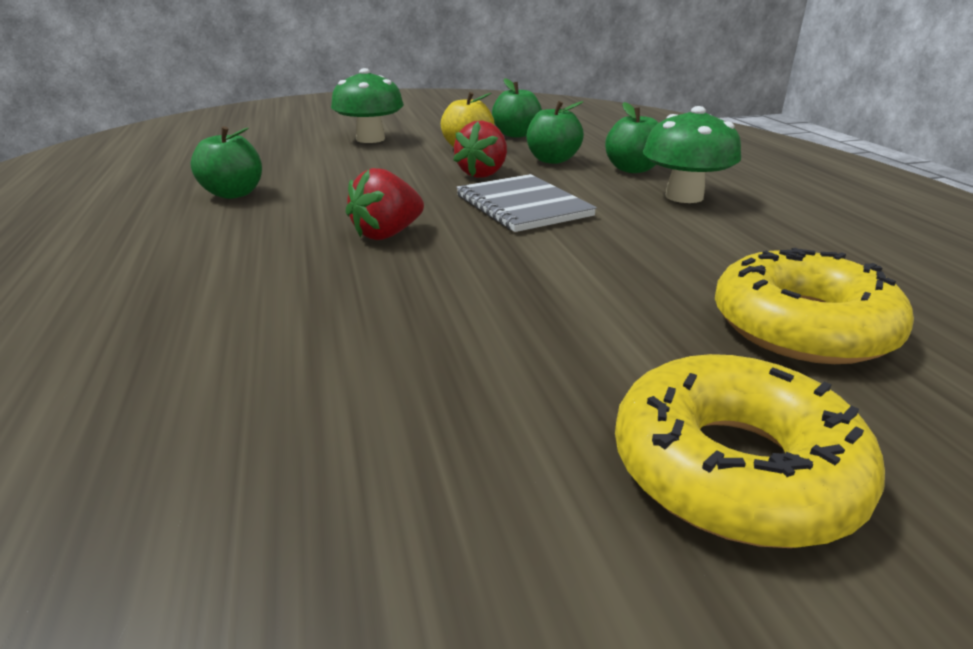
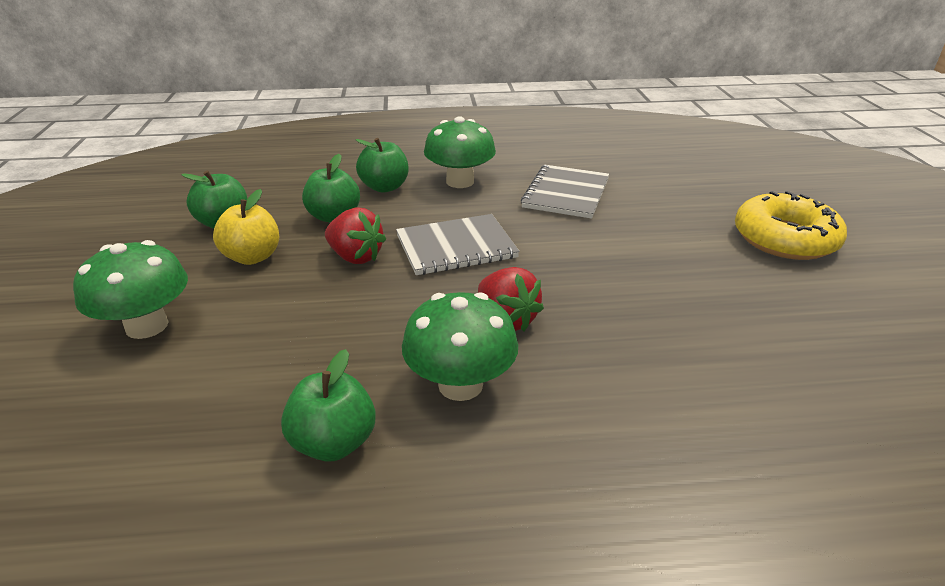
camera: 80 degrees left, 5 degrees up
(288, 223) = (460, 385): none -> green mushroom
(717, 253) = (566, 193): none -> grey notebook
(802, 327) = (660, 194): yellow donut -> none

